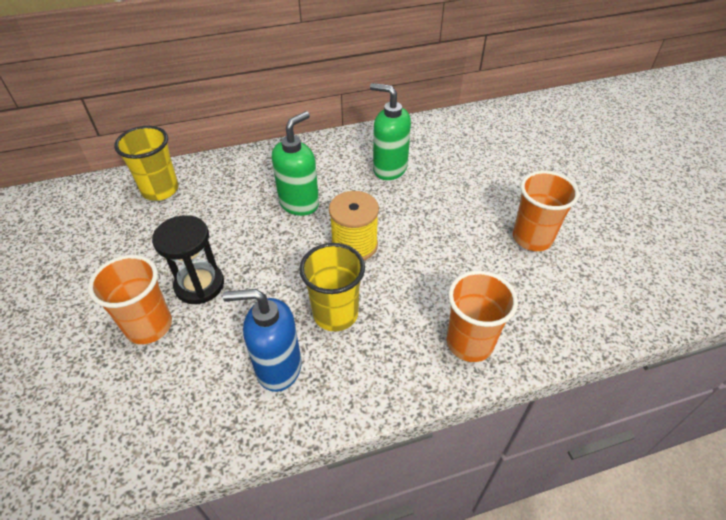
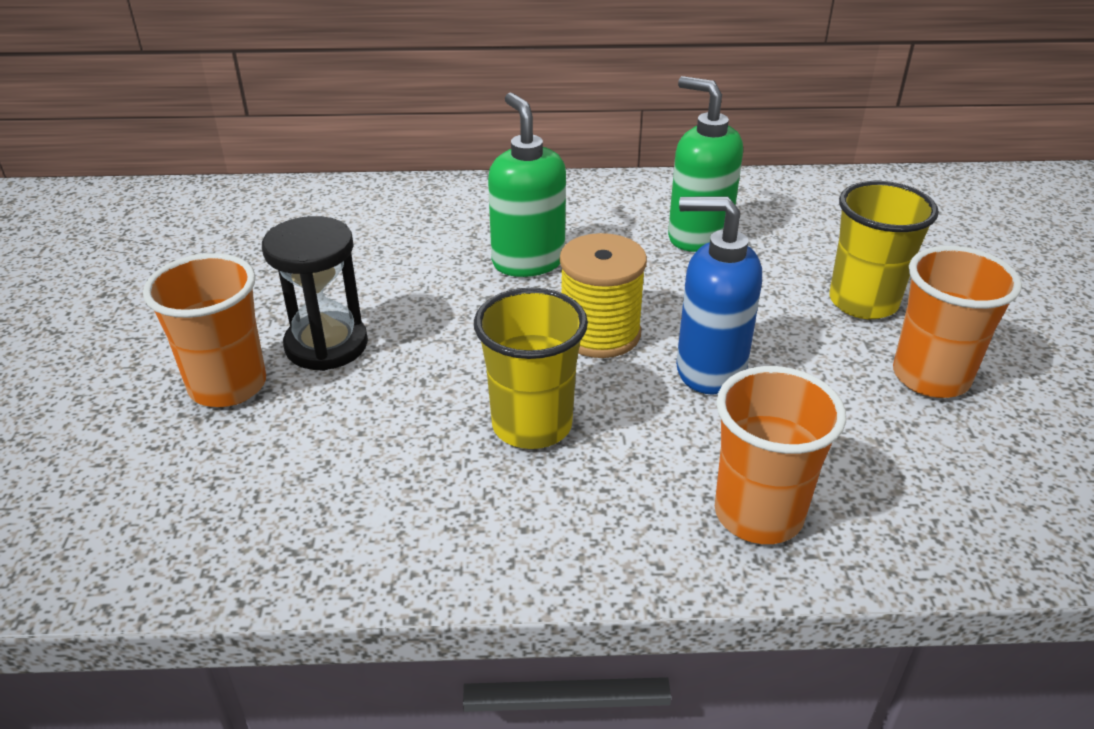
camera: 15 degrees right, 10 degrees down
(160, 190) = (316, 211): yellow cup -> yellow cup (863, 302)
(278, 367) = (407, 483): blue soap dispenser -> blue soap dispenser (709, 369)
(299, 203) = (528, 261): green soap dispenser -> green soap dispenser turned 75 degrees counterclockwise

